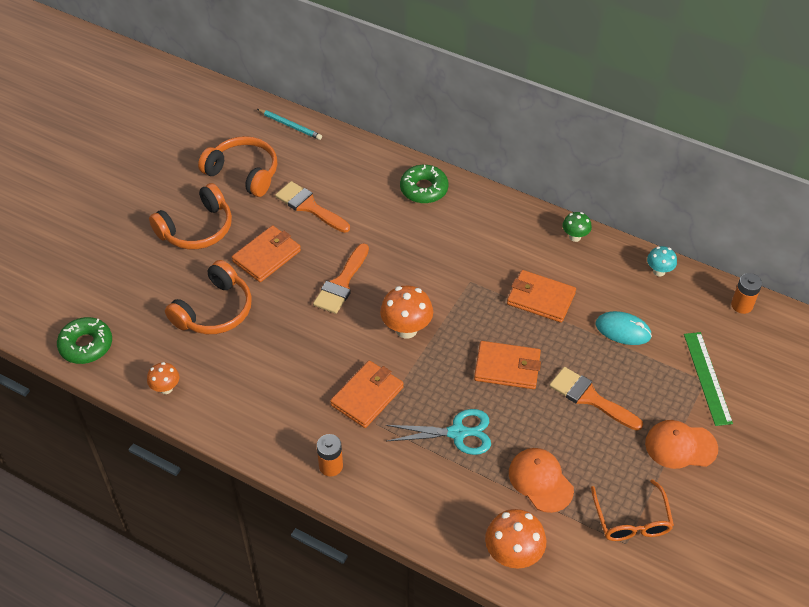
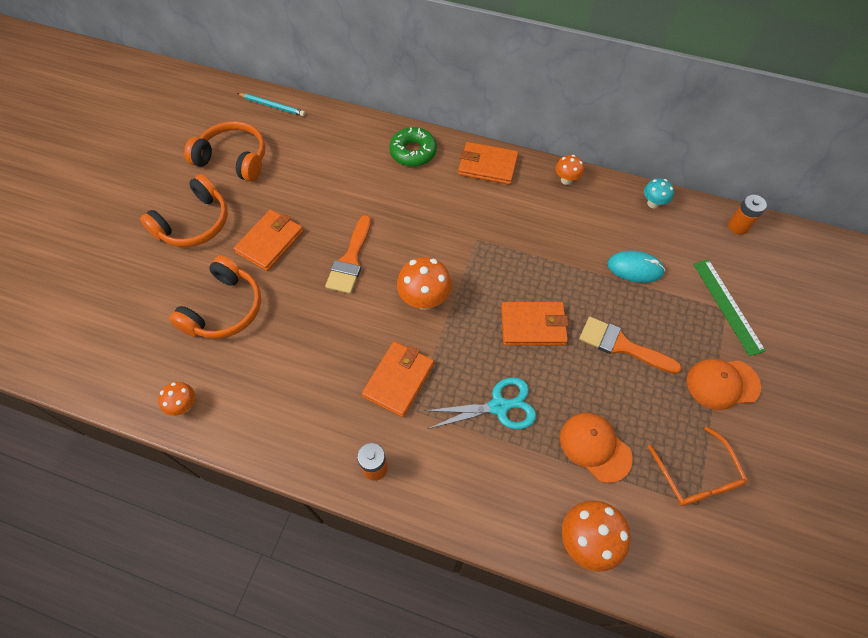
camera: 10 degrees left, 10 degrees up
(86, 345) = (91, 369): green donut -> none
(309, 206) = (304, 184): orange brush -> none
(540, 298) = (549, 247): orange wallet -> orange wallet (487, 166)
(575, 237) = (566, 180): green mushroom -> orange mushroom

